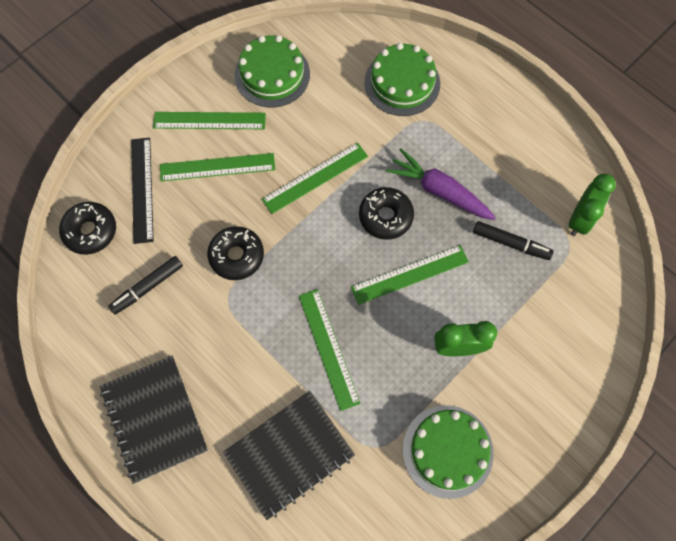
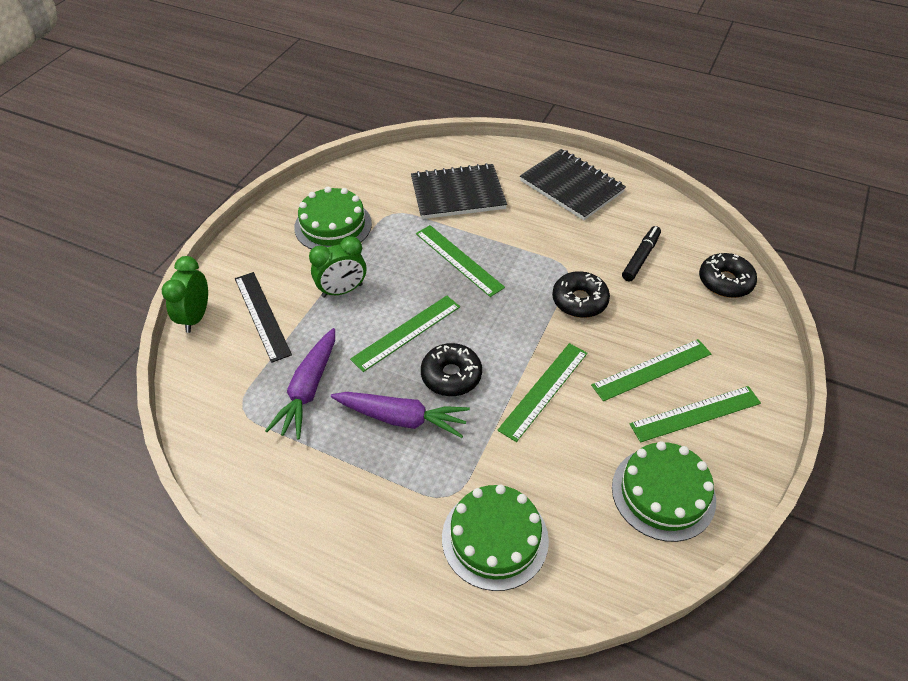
camera: 160 degrees right, 20 degrees down
(142, 189) = (709, 327): black ruler -> black ruler (262, 315)
(289, 454) = (458, 194): black notebook -> black notebook turned 45 degrees clockwise
(511, 243) = (308, 389): black marker -> purple carrot
(579, 219) = (232, 436): green clock -> green clock (196, 317)

